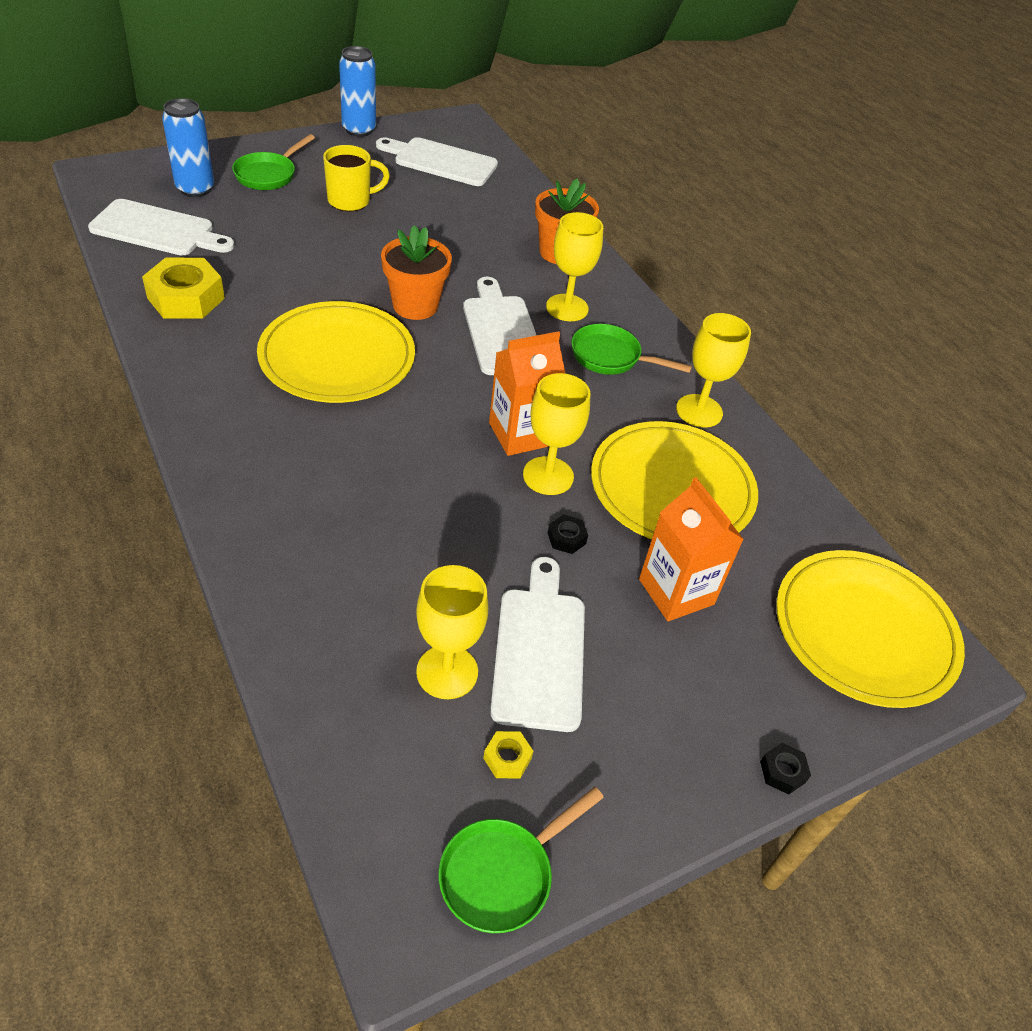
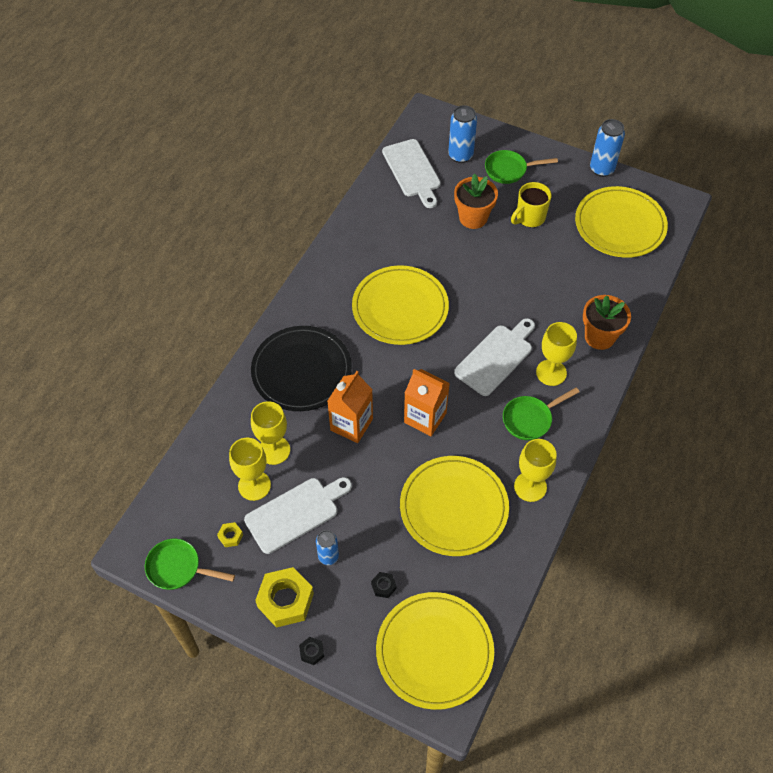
camera: 60 degrees right, 10 degrees up
(186, 298) = (377, 222): yellow nut -> yellow nut (285, 600)
(316, 501) = (301, 371): none -> black plate
(350, 201) = (529, 218): yellow mug -> yellow mug turned 105 degrees clockwise
(415, 306) = (474, 308): orange flower pot -> orange flower pot (473, 218)
(441, 162) = (620, 225): white cutting board -> yellow plate
(548, 476) = (407, 448): yellow goblet -> yellow goblet (274, 450)
(566, 538) = (373, 482): black nut -> black nut (383, 586)
(611, 357) = (530, 419): green pan -> green pan turned 105 degrees counterclockwise
(641, 656) = (328, 556): none -> blue can
(676, 592) = (382, 549): orange carton -> orange carton (351, 424)

